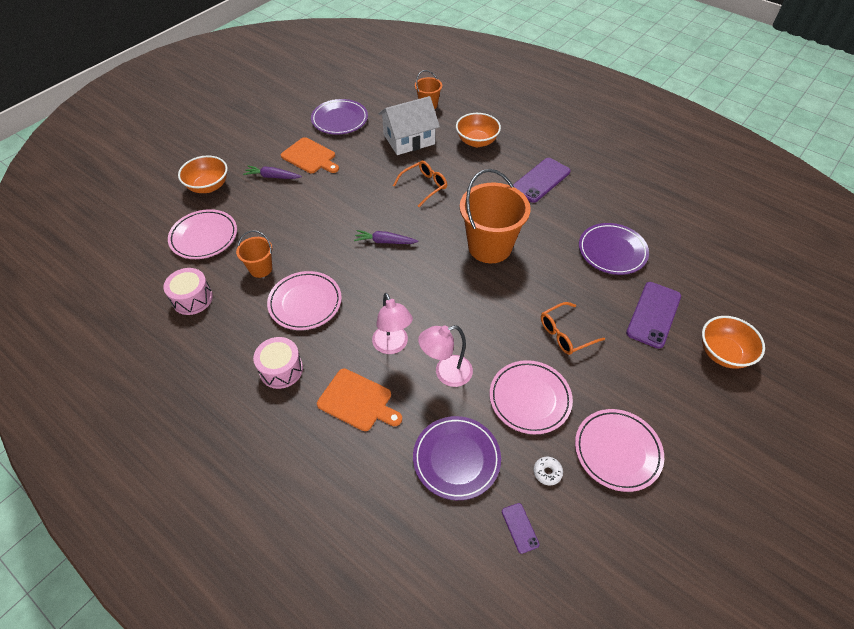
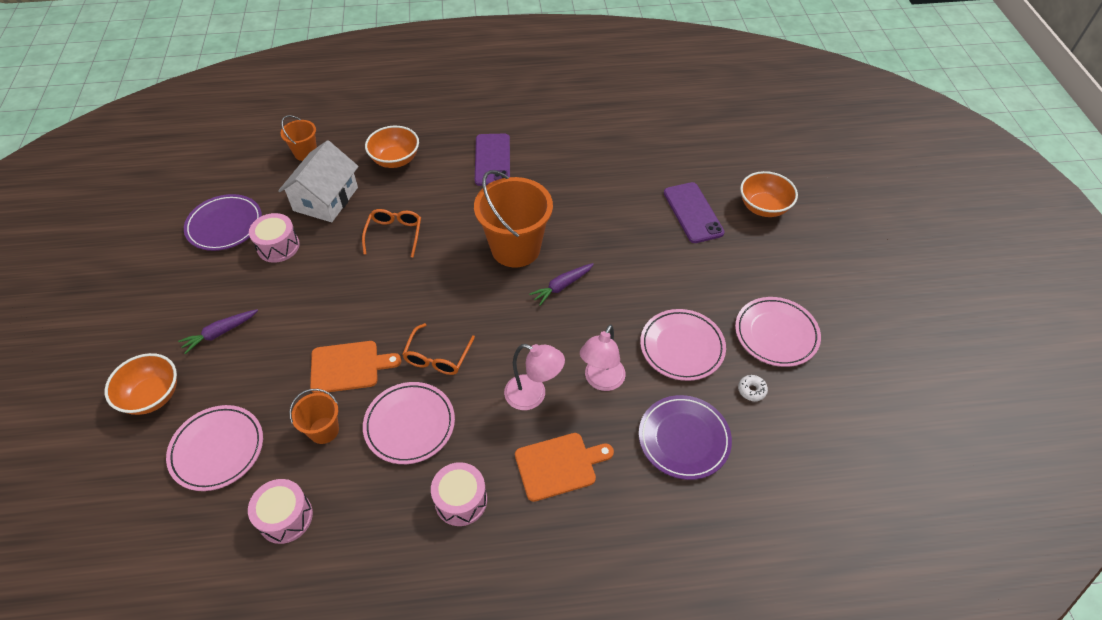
camera: 45 degrees left, 0 degrees up
(310, 157) = (238, 284): orange cutting board -> orange cutting board (348, 367)
(353, 149) = (278, 246): none -> pink drum
(385, 241) = (418, 311): purple carrot -> purple carrot (562, 286)
(520, 528) = (778, 446): purple phone -> none
(565, 334) = (651, 276): orange glasses -> orange glasses (437, 357)
(612, 251) = (613, 183): purple plate -> none

